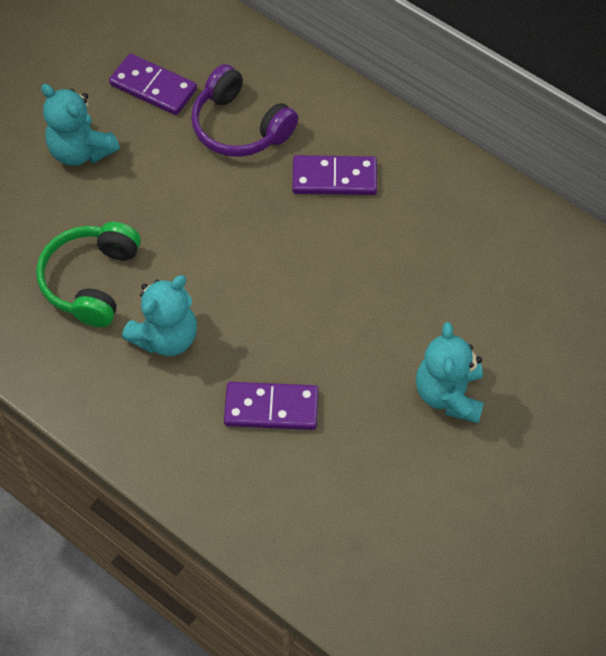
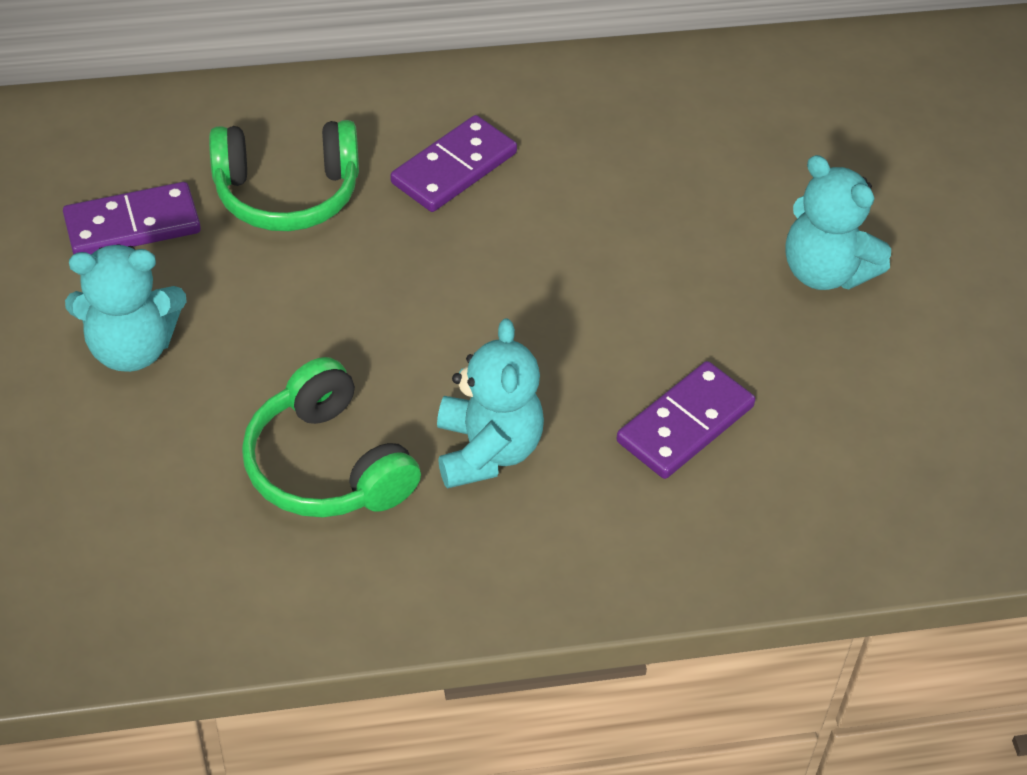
camera: 50 degrees left, 10 degrees down
(240, 126) = (287, 193): purple headphones -> green headphones

